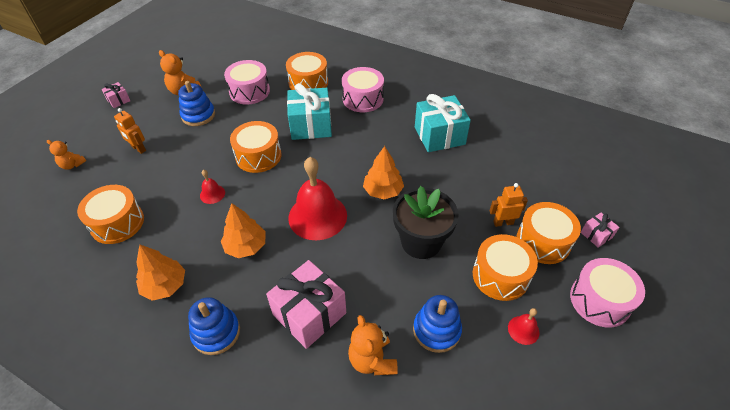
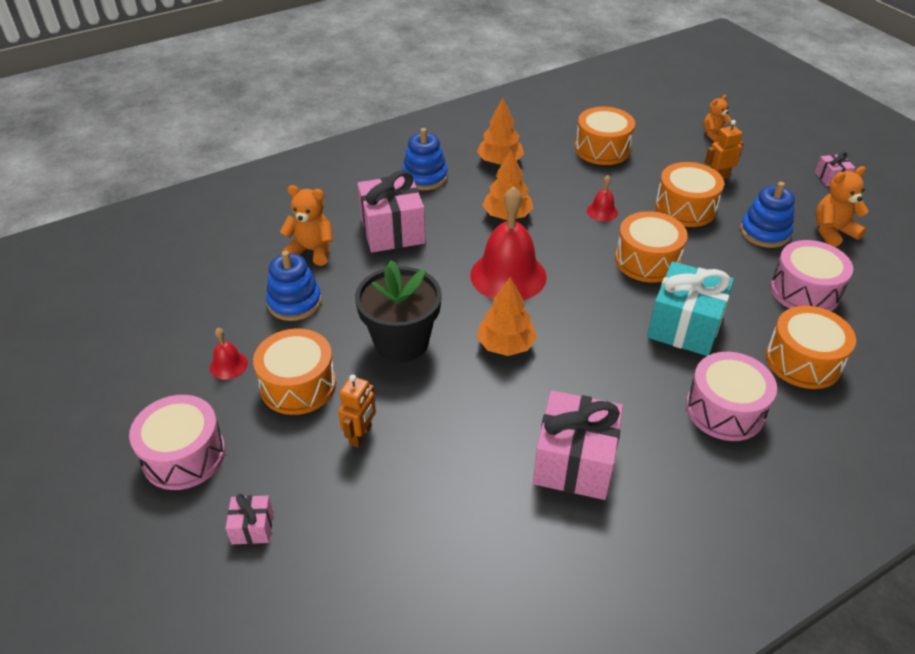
camera: 120 degrees right, 5 degrees down
(439, 135) = (574, 462): turquoise gift -> pink gift
(543, 241) = (299, 458): orange drum -> orange drum (685, 208)

